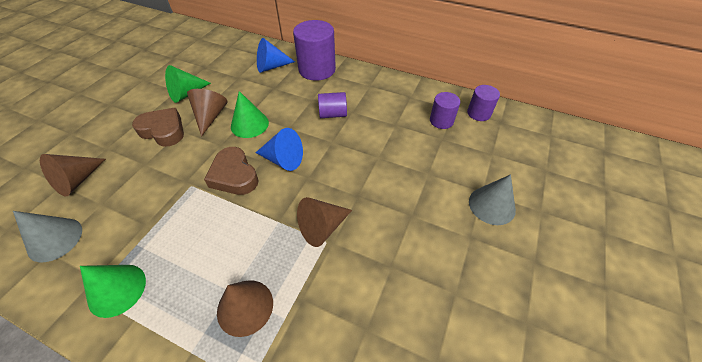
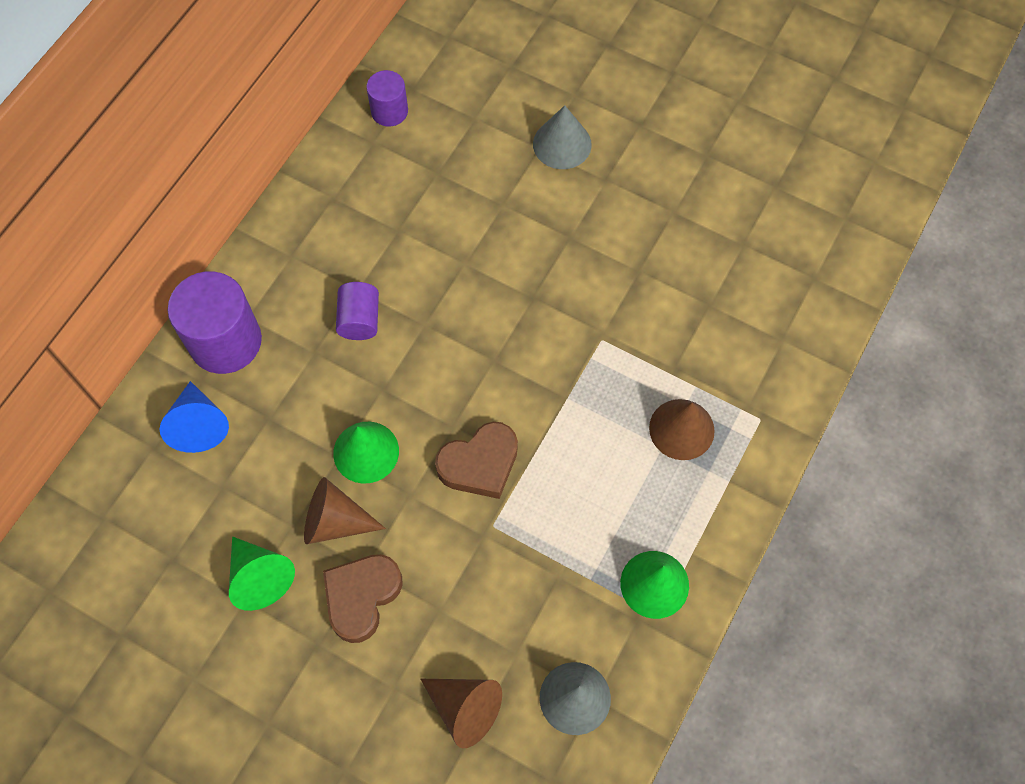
camera: 85 degrees left, 15 degrees up
(283, 159) = (454, 395): blue cone -> none
(322, 227) = (580, 343): brown cone -> none
(441, 121) = (399, 165): purple cylinder -> none

